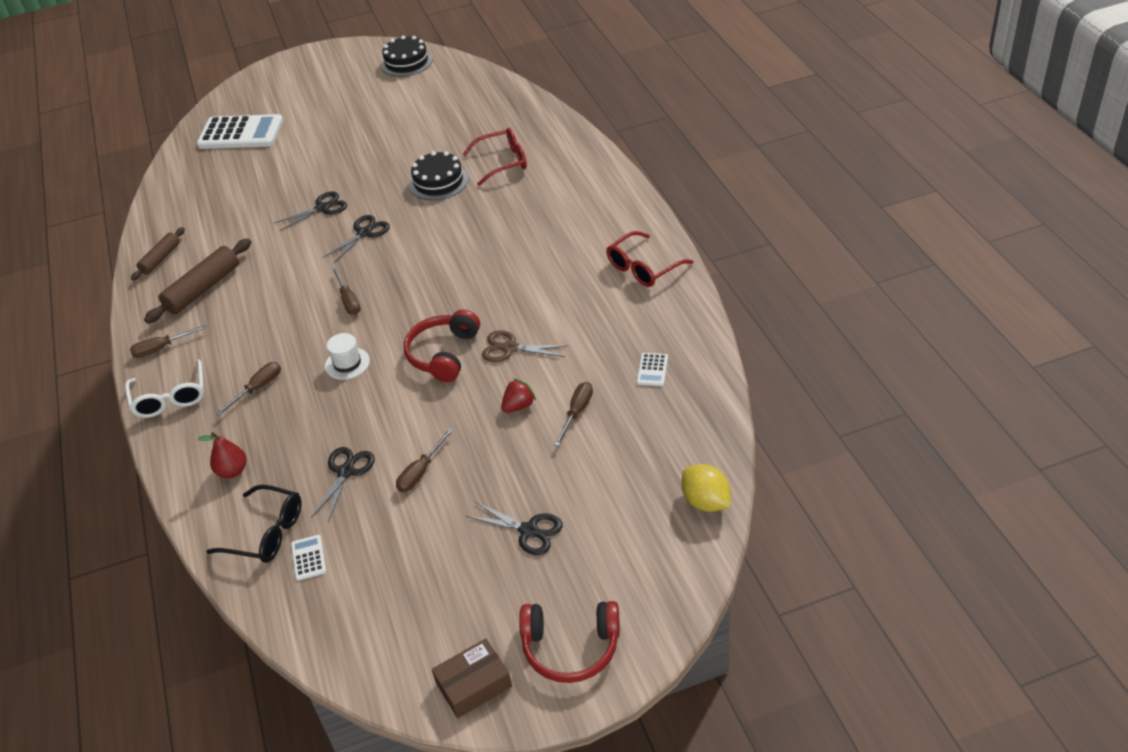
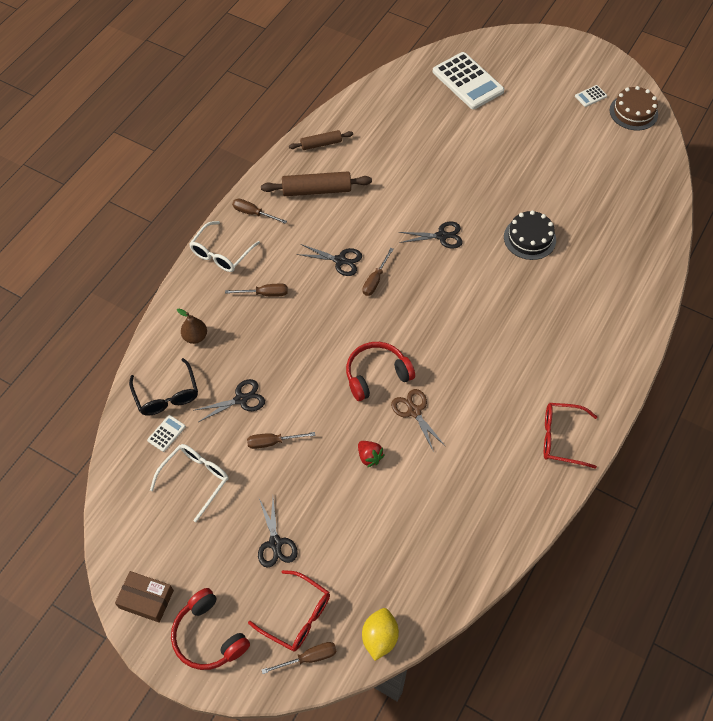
camera: 45 degrees right, 15 degrees up
(232, 471) = (195, 337): red pear -> brown pear
(322, 208) = (442, 192): black scissors -> black scissors (340, 260)
(347, 363) = (323, 325): white hat -> none
(388, 561) = (195, 479): none -> white glasses
(406, 62) = (633, 112): black cake -> brown cake
(503, 162) = (586, 261): red glasses -> red glasses (297, 616)
(518, 406) = (369, 457): red strawberry -> red strawberry turned 45 degrees clockwise
(577, 412) = (392, 497): brown screwdriver -> brown screwdriver (309, 658)
(652, 370) = (468, 517): white calculator -> white calculator (590, 96)

